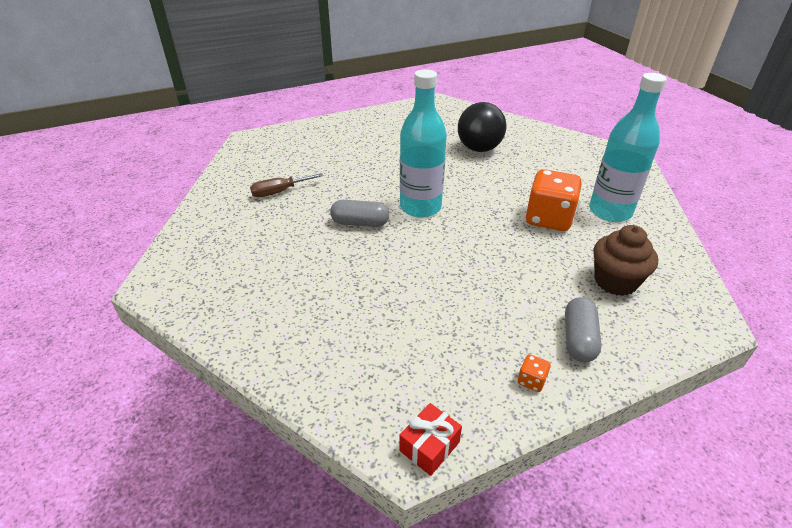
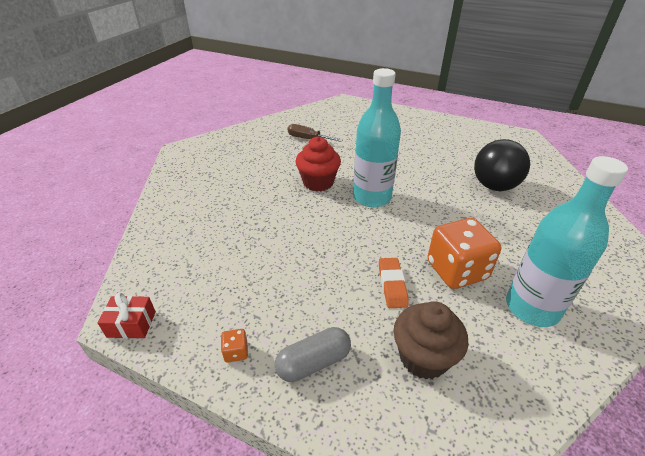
camera: 50 degrees right, 0 degrees up
(360, 223) = (318, 182): grey capsule -> red cupcake
(534, 256) = (392, 285): none -> orange eraser

